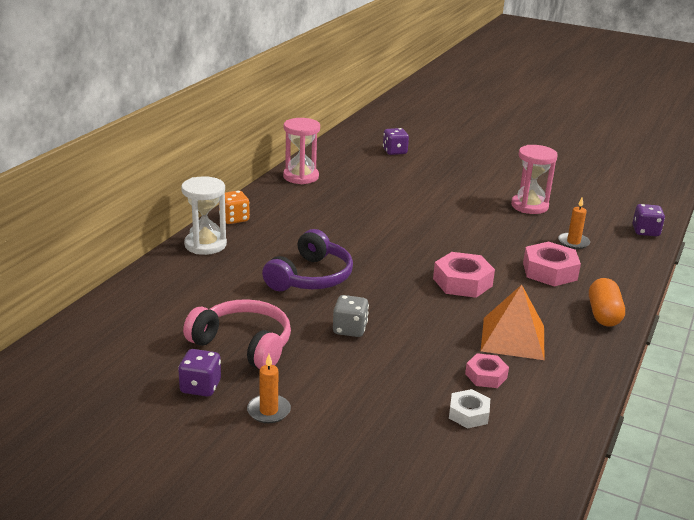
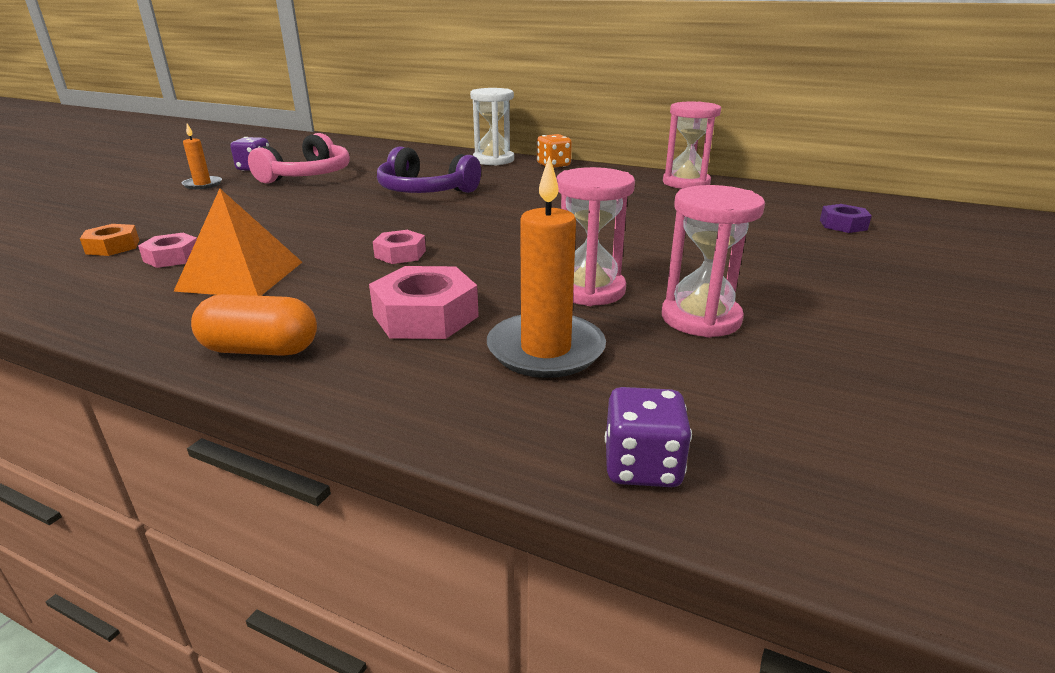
camera: 90 degrees right, 0 degrees up
(349, 329) = (312, 205): grey dice -> none
(394, 151) = (843, 225): purple dice -> purple nut
(462, 282) = (400, 254): pink nut -> pink nut, size x0.60
(468, 414) = (113, 247): white nut -> orange nut
(504, 227) = (589, 290): none -> pink hourglass
(573, 242) = (545, 350): orange candle -> orange candle, size x1.75

